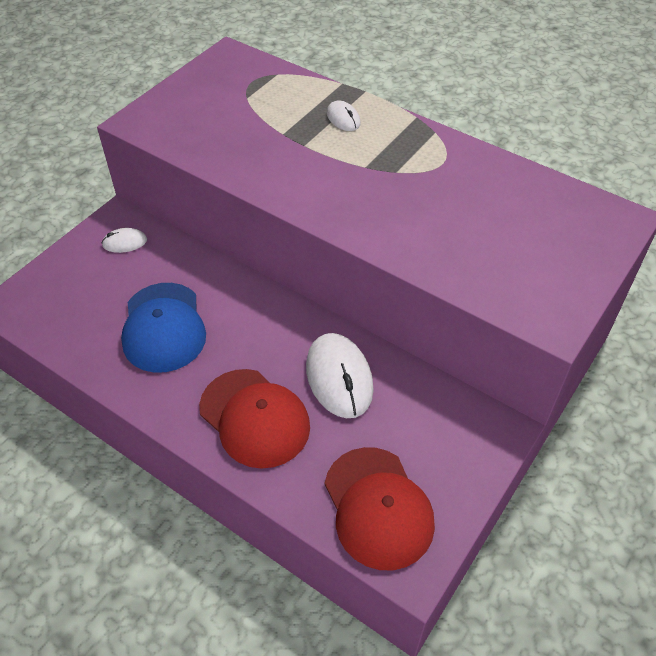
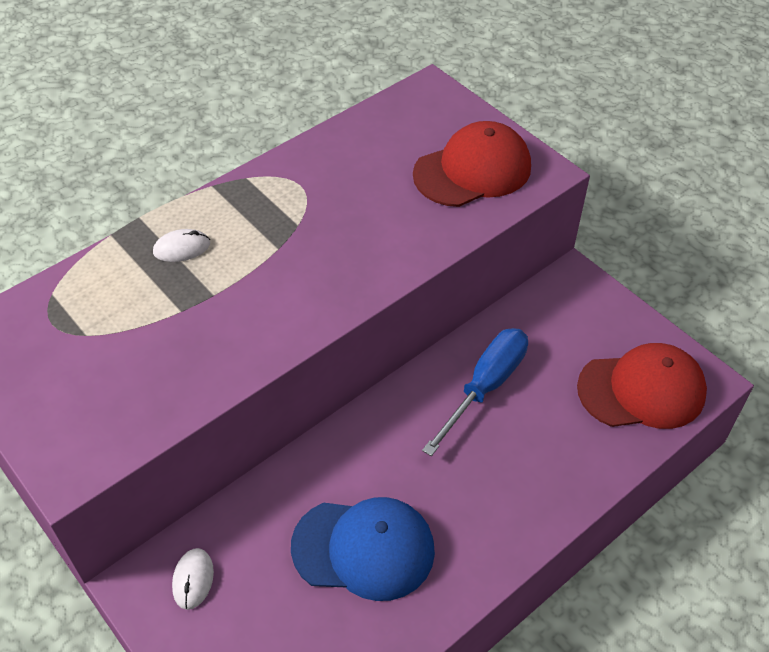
camera: 75 degrees left, 0 degrees up
(254, 418) = (520, 473): red cap -> red cap (472, 170)
(339, 378) = (485, 386): white mouse -> blue screwdriver

